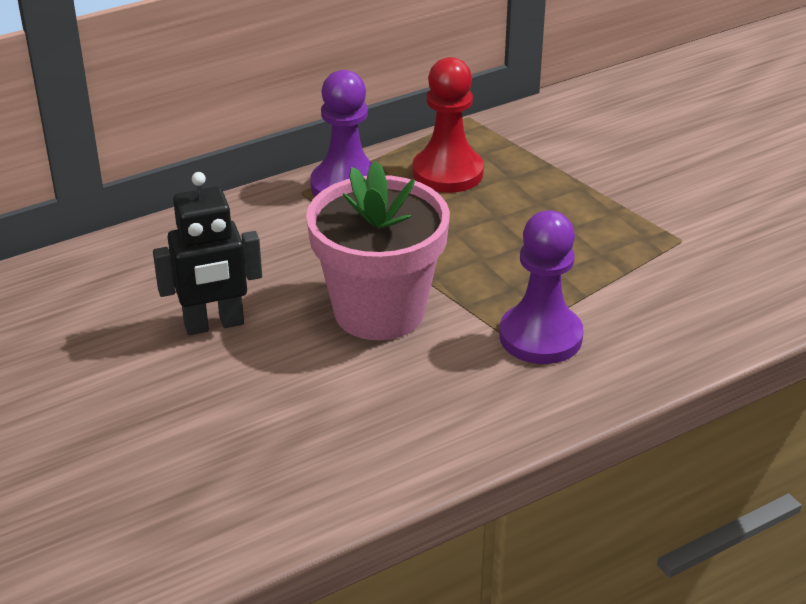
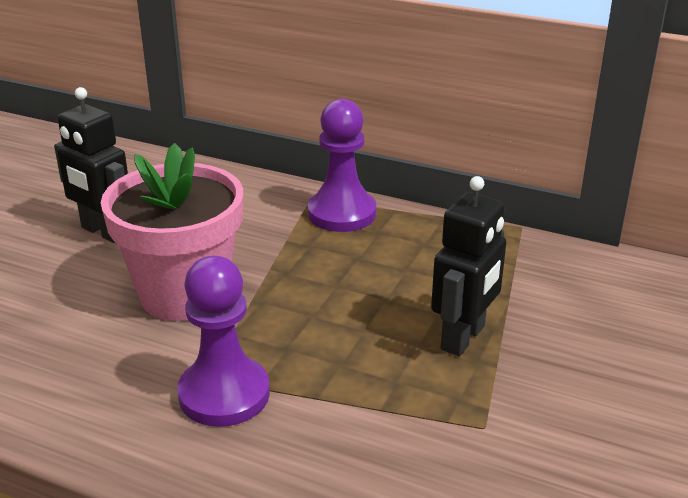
camera: 55 degrees right, 5 degrees down
(447, 173) = (421, 249): red pawn -> none
(581, 205) = (463, 338): none -> black robot

